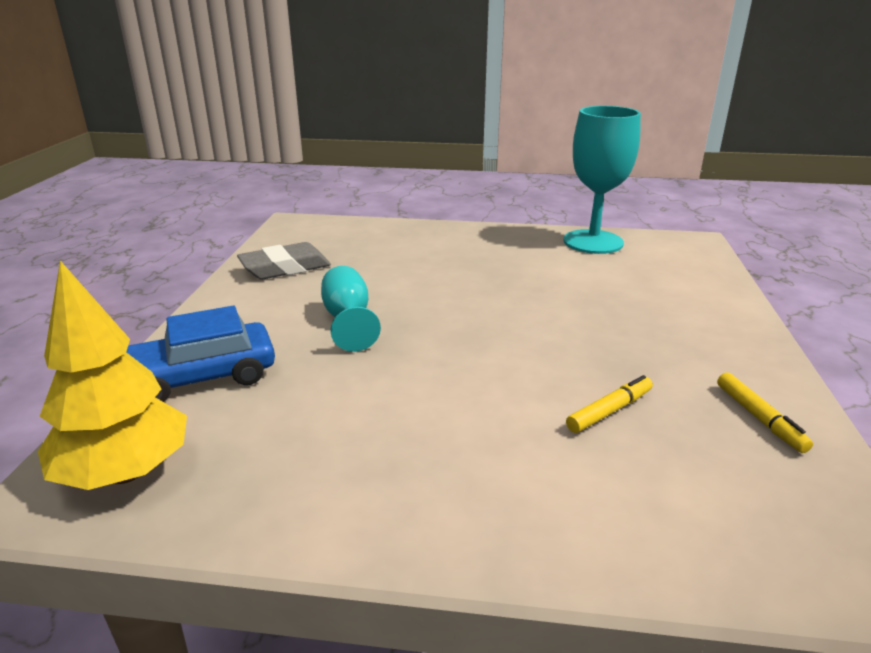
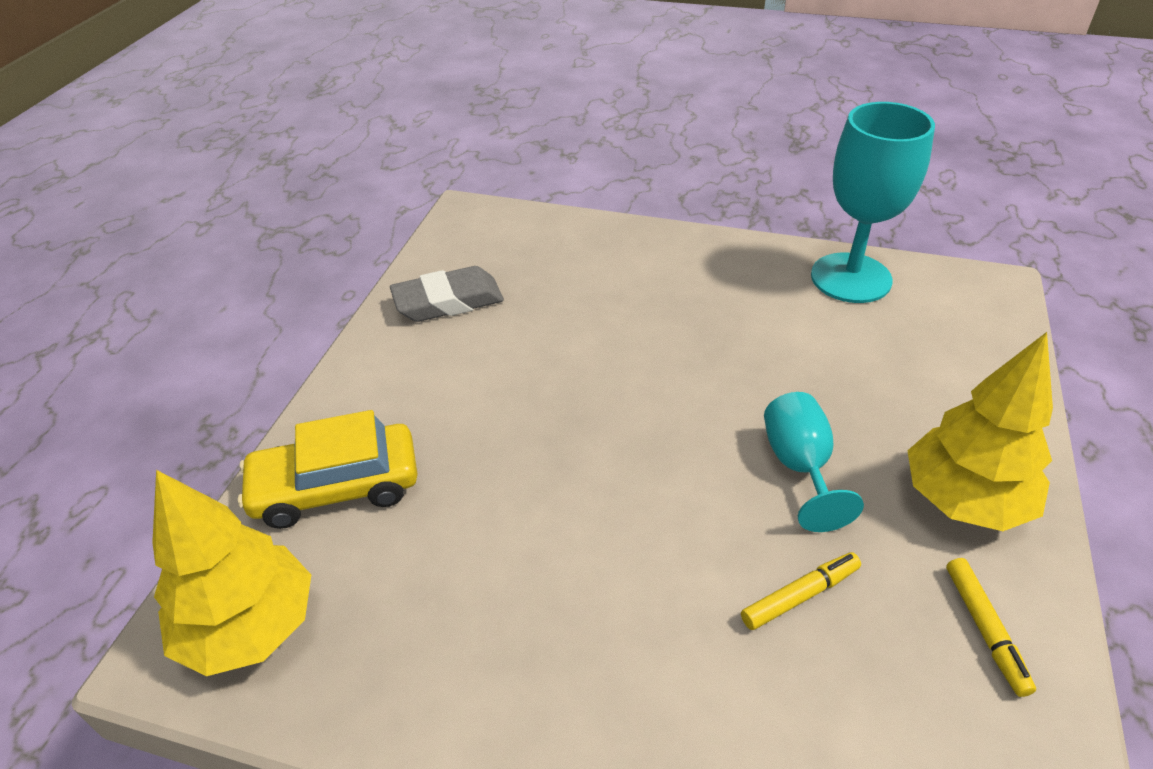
camera: 10 degrees right, 15 degrees up
(200, 377) = (336, 487): blue car -> yellow car
(348, 320) = (512, 405): turquoise goblet -> turquoise goblet (799, 466)
(715, 349) = (964, 500): none -> yellow tree

